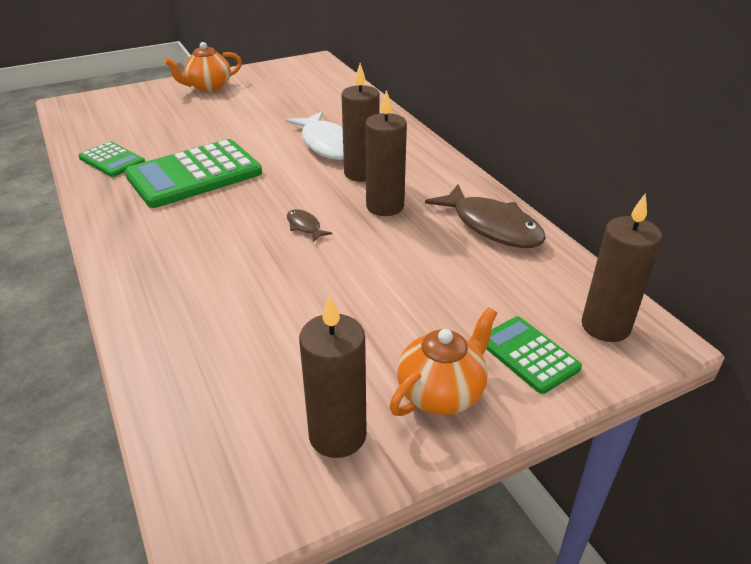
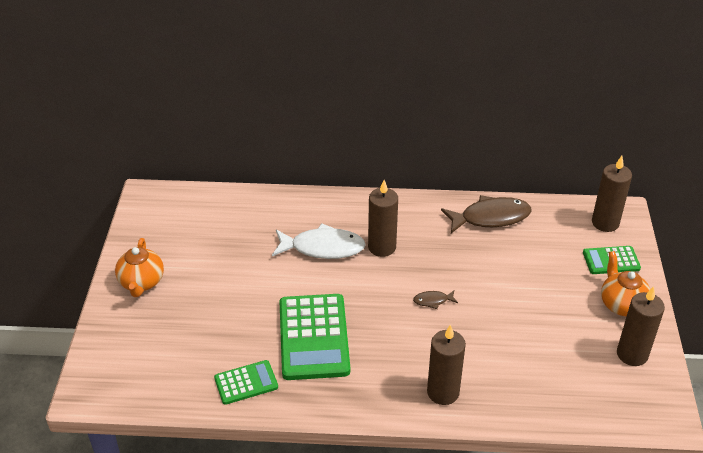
camera: 60 degrees left, 5 degrees up
(385, 206) = (434, 253): brown candle -> brown candle (443, 392)

